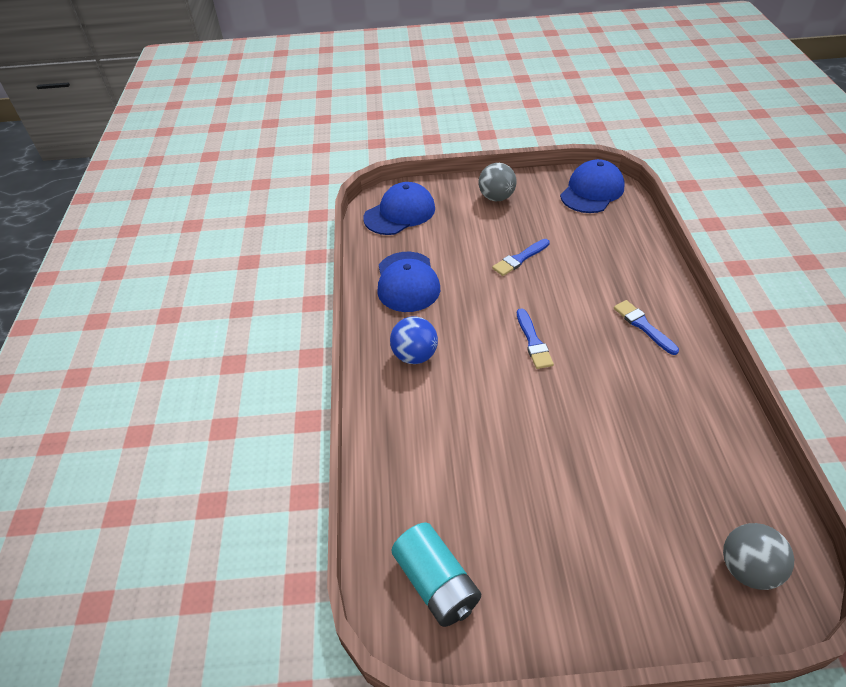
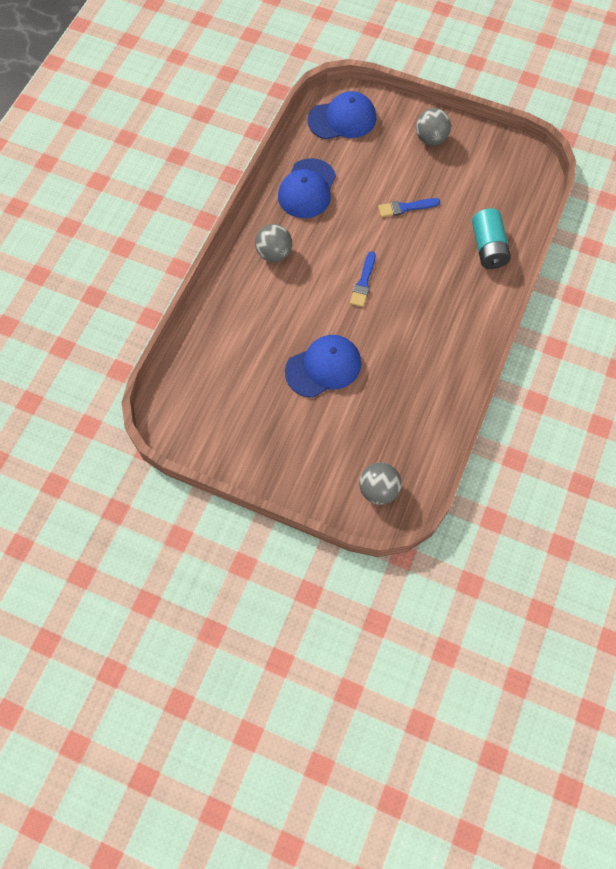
camera: 25 degrees right, 20 degrees up
(415, 356) = (274, 253): blue ball -> grey ball
(436, 583) = (195, 406): turquoise battery -> turquoise battery (488, 247)
(592, 191) = (515, 169): blue cap -> blue cap (323, 367)
(643, 326) = (452, 308): blue brush -> none

